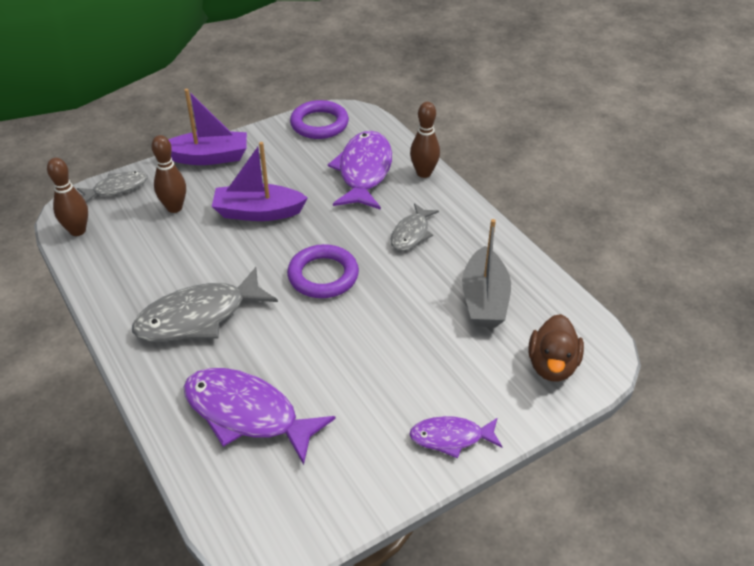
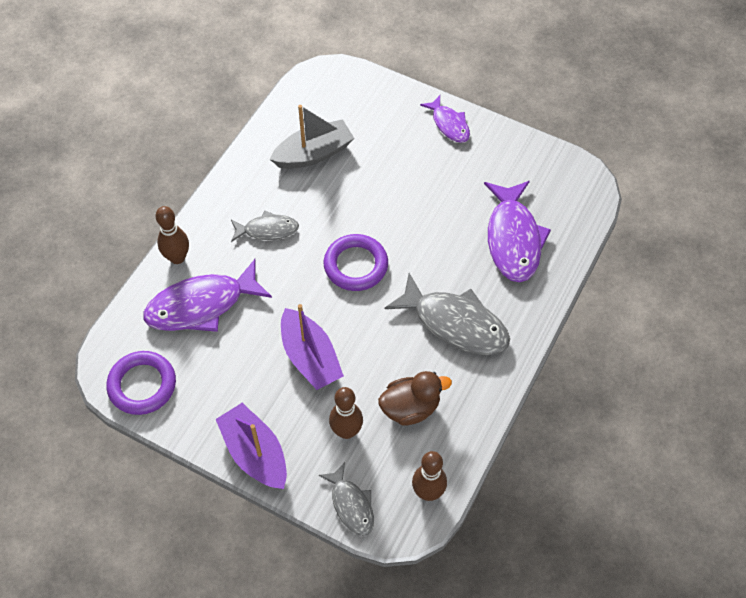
camera: 120 degrees left, 15 degrees up
(117, 188) = (351, 505): grey fish -> grey fish turned 150 degrees counterclockwise
(552, 365) = (352, 95): brown duck -> brown duck (410, 408)

